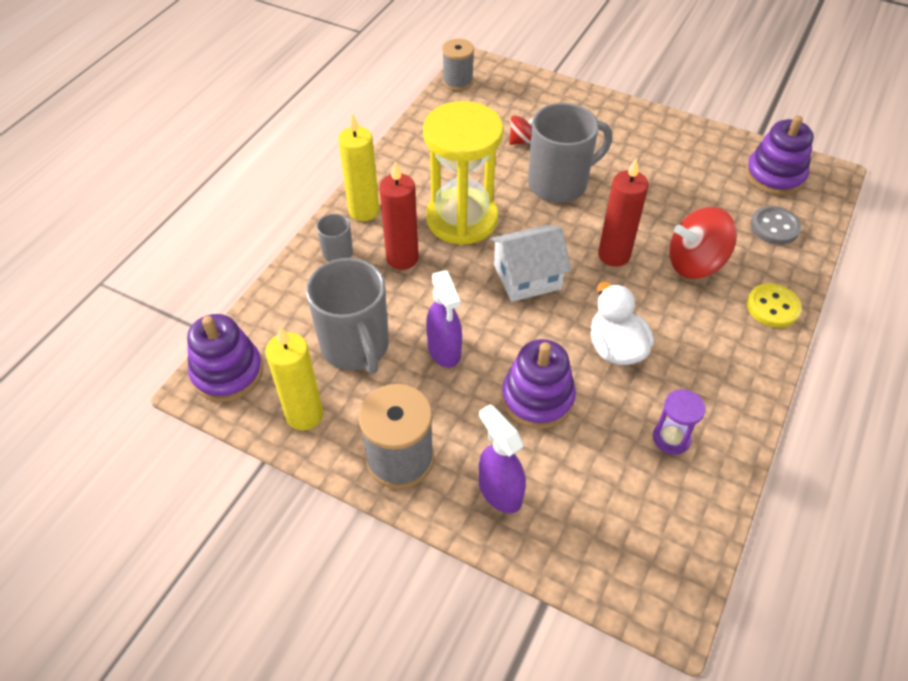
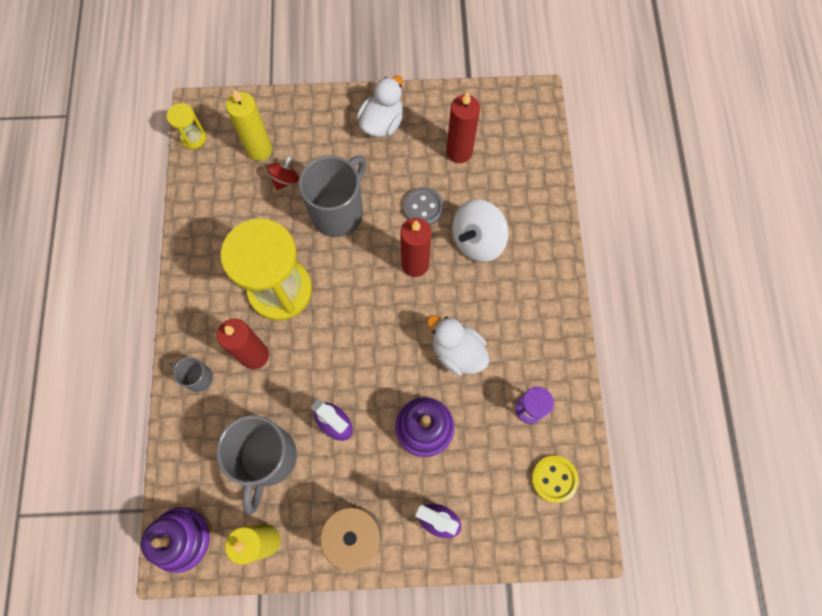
camera: 30 degrees left, 20 degrees up
(356, 346) = (267, 459): grey mug -> grey mug turned 60 degrees clockwise
(364, 211) = (195, 324): yellow candle -> yellow candle (259, 150)
(458, 82) = (193, 138): grey spool -> yellow hourglass
(527, 277) = (361, 321): white house -> none
(646, 135) = (382, 123): none -> white duck
(695, 263) = (477, 240): red spinning top -> white spinning top
(716, 186) = (459, 152): none -> red candle
(772, 307) = (548, 253): yellow button -> yellow button (554, 479)
(774, 176) = (498, 119): purple stacking toy -> none
(774, 227) = (519, 173): grey button -> grey button (423, 208)

